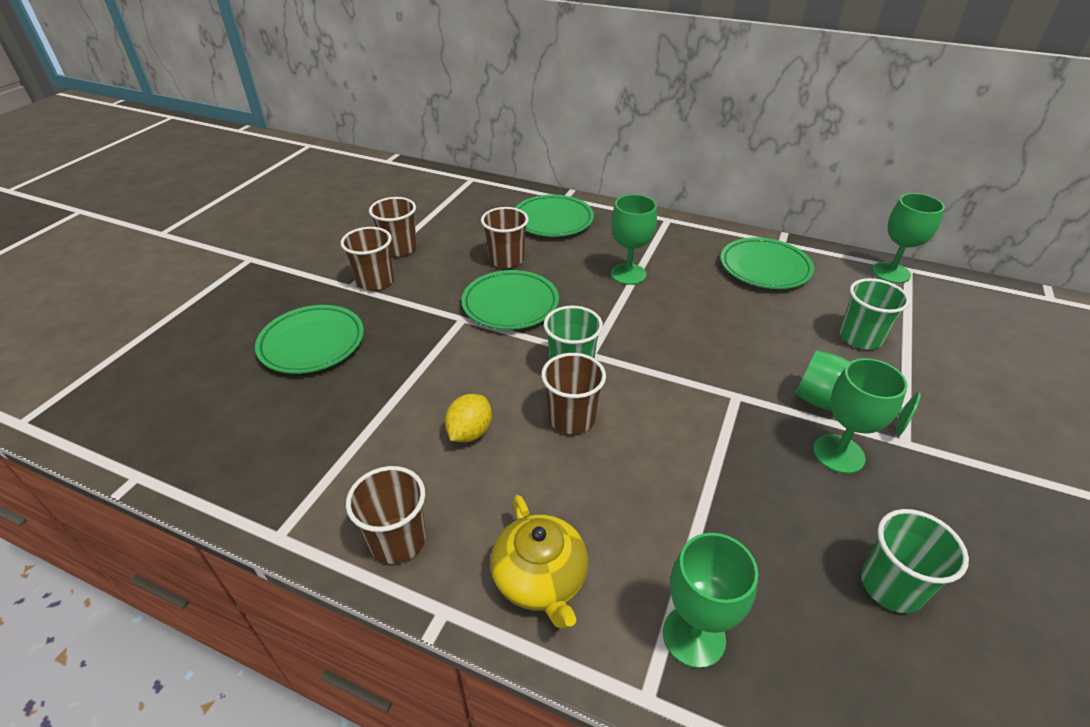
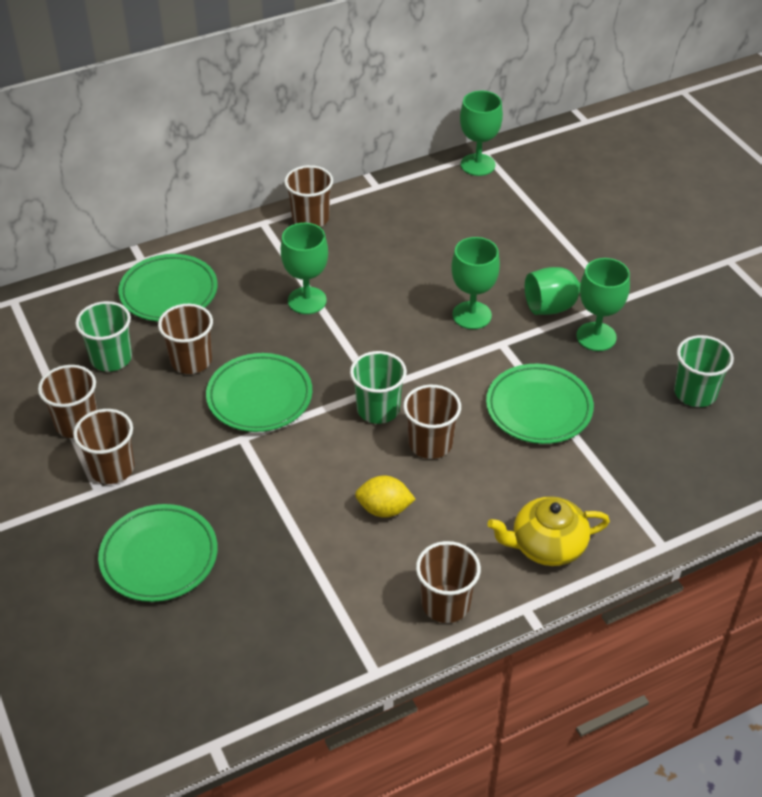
camera: 50 degrees left, 5 degrees up
(470, 432) = (384, 509): yellow lemon -> yellow lemon turned 60 degrees counterclockwise
(540, 579) = (547, 546): yellow teapot -> yellow teapot turned 150 degrees clockwise
(693, 636) = (647, 500): green goblet -> green goblet (472, 315)
(703, 234) = (310, 219): none -> brown cup
(764, 268) = (394, 221): green plate -> green plate (538, 408)
(860, 337) = (519, 239): green cup -> green cup (111, 358)

